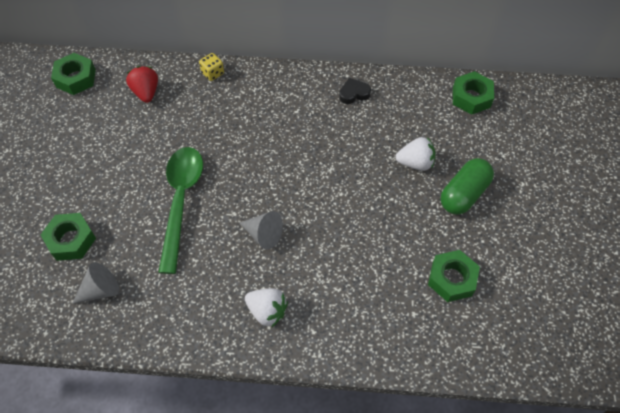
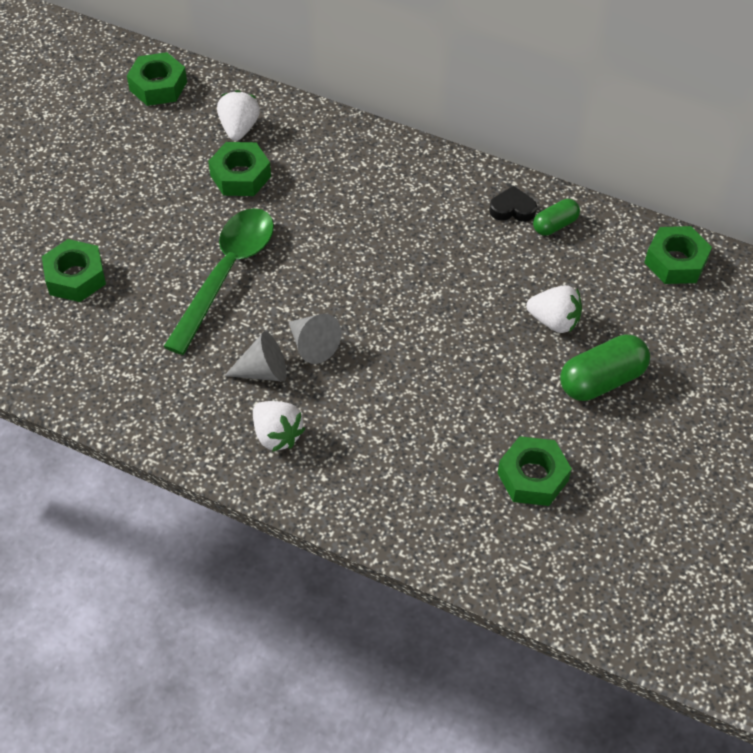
camera: 20 degrees right, 5 degrees down
(100, 290) = (87, 344): grey cone -> grey cone (263, 371)
(146, 92) = (239, 128): red strawberry -> white strawberry
(161, 126) = (240, 176): none -> green nut
(213, 73) = (335, 129): yellow dice -> none
(385, 96) = (555, 225): none -> green capsule

